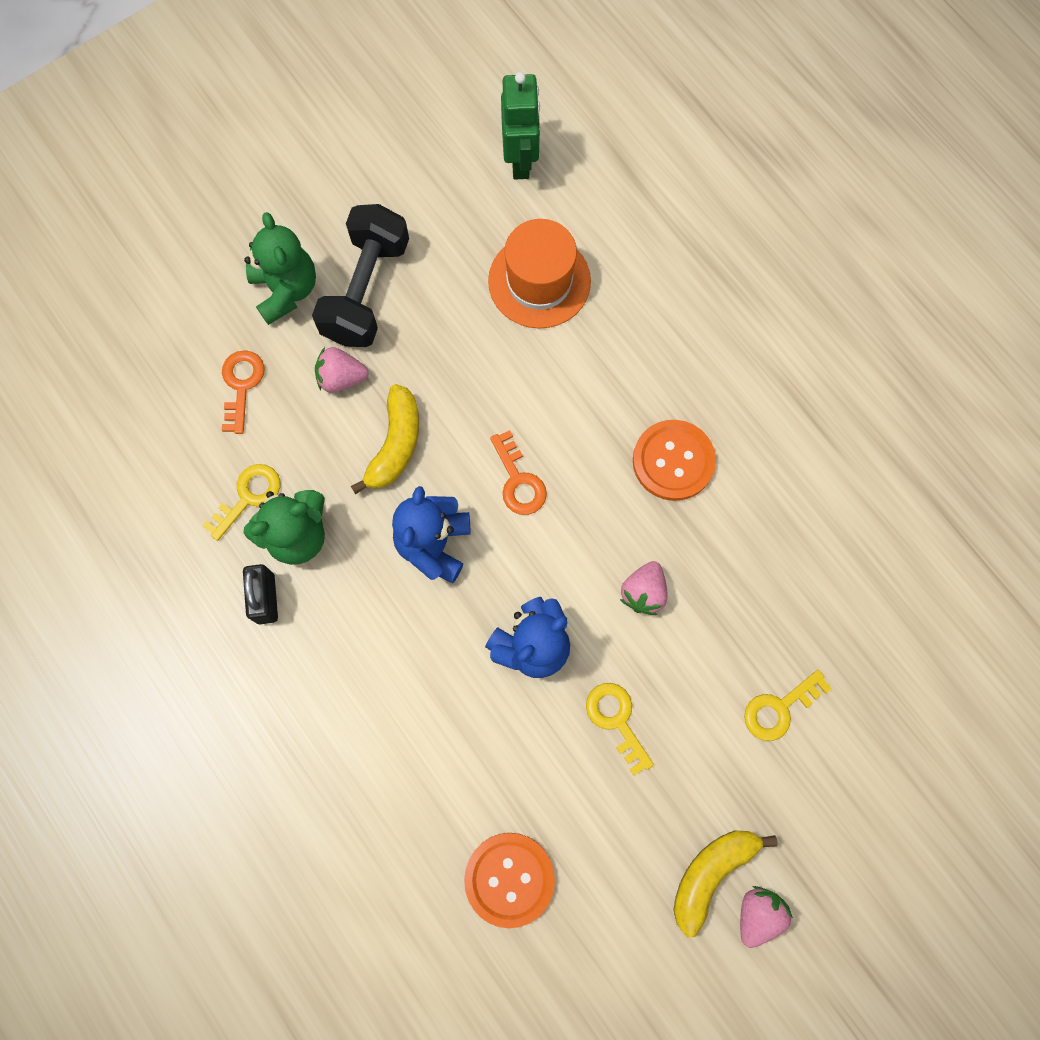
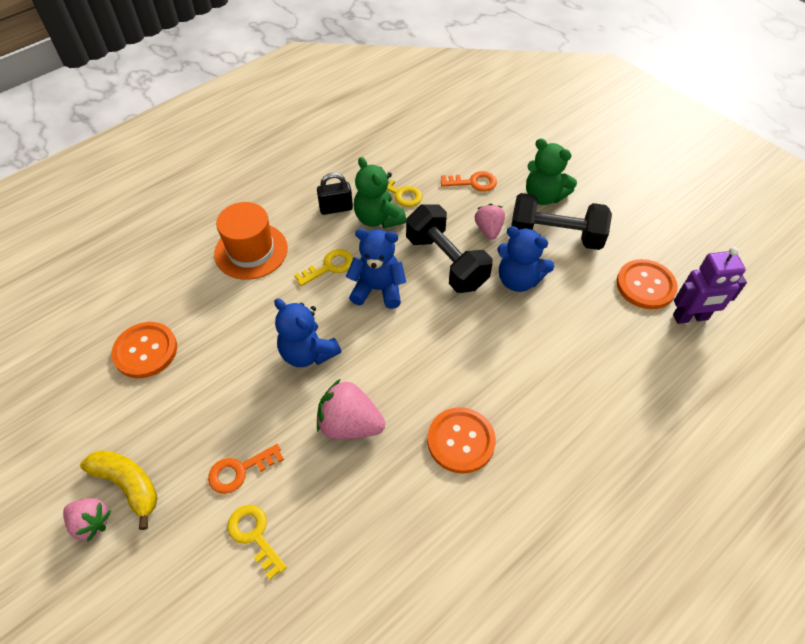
camera: 85 degrees right, 20 degrees down
(286, 290) = (543, 196): green teddy bear -> green teddy bear turned 60 degrees clockwise
(395, 445) = (446, 262): yellow banana -> black dumbbell
(438, 353) = (518, 280): none -> blue teddy bear
(465, 198) = (645, 285): none -> orange button
(518, 480) = (430, 335): orange key -> orange key (240, 470)
(521, 161) = (690, 317): green robot -> purple robot
(539, 281) = (592, 337): orange hat -> orange hat (251, 251)
(616, 720) = (250, 411): yellow key -> yellow key (329, 267)
(643, 592) = (350, 424): pink strawberry -> pink strawberry, size x1.56

